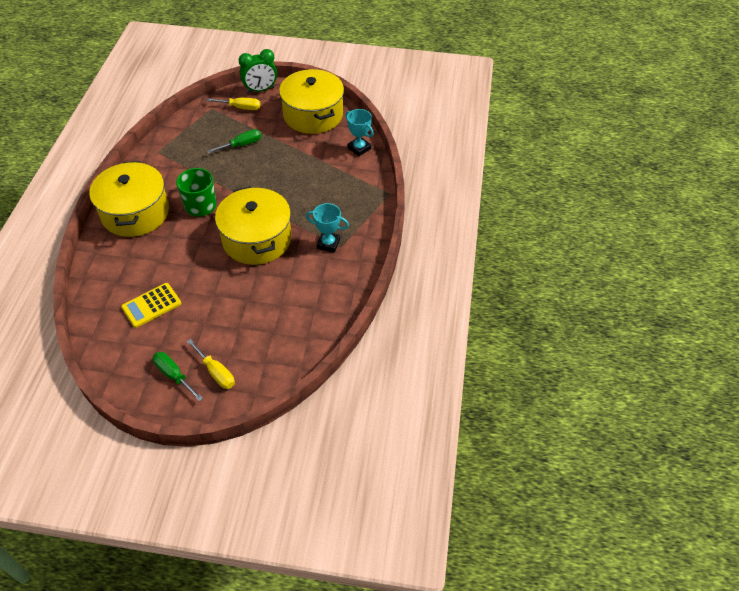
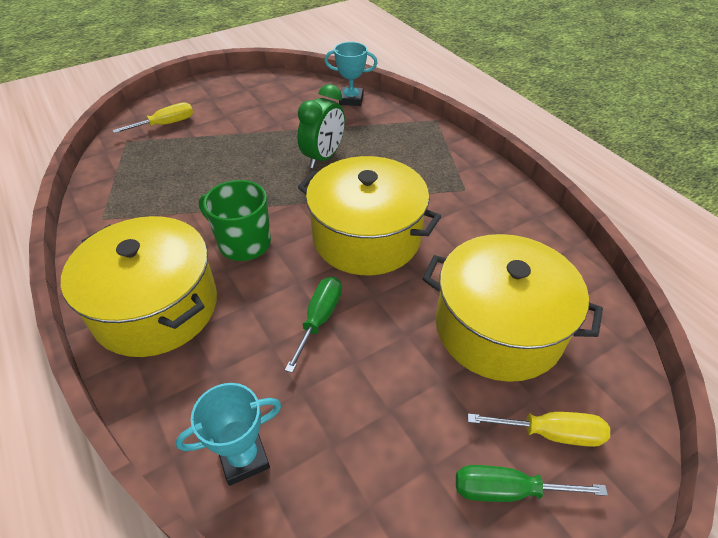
camera: 40 degrees left, 5 degrees down
(151, 305) = (339, 414): yellow calculator -> none
(241, 145) = (214, 156): green screwdriver -> green screwdriver (319, 319)
(260, 90) = (169, 100): green clock -> green clock (323, 157)
(313, 115) = (262, 95): yellow pot -> yellow pot (498, 328)
(328, 244) = (449, 194): turquoise trophy -> turquoise trophy (244, 458)

